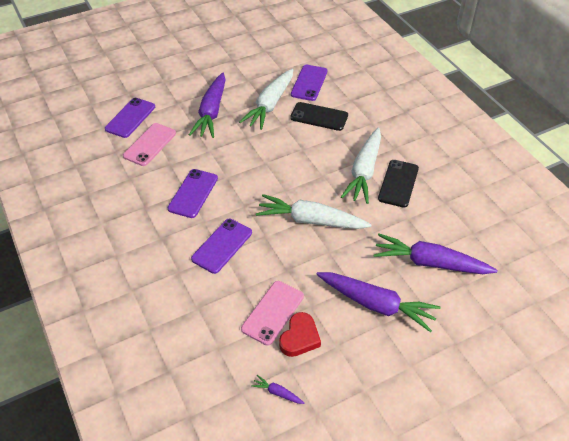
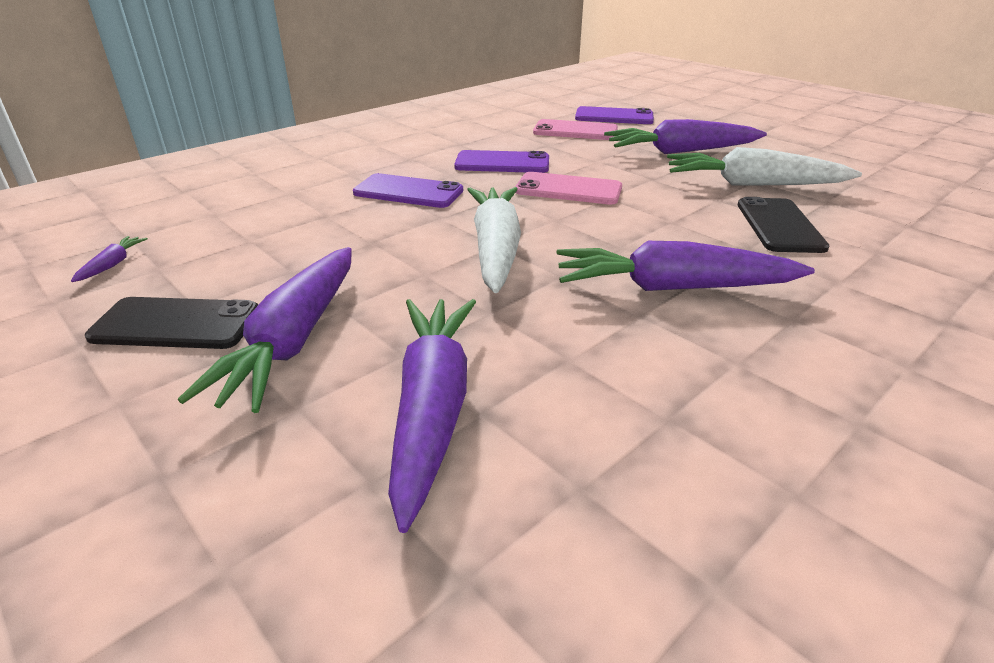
camera: 75 degrees right, 15 degrees down
(272, 312) = (277, 242): pink phone -> pink phone (568, 189)
(299, 337) = (221, 269): red heart -> none
(309, 83) = (861, 206): purple phone -> none
(364, 171) = (673, 287): white carrot -> purple carrot
(398, 183) = (675, 335): black phone -> black phone (176, 324)

